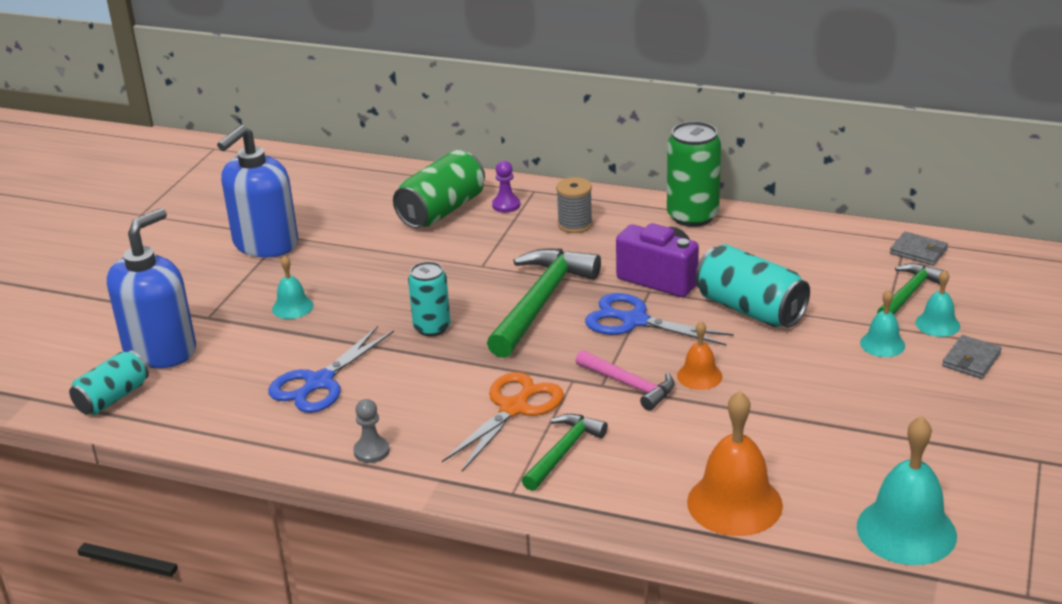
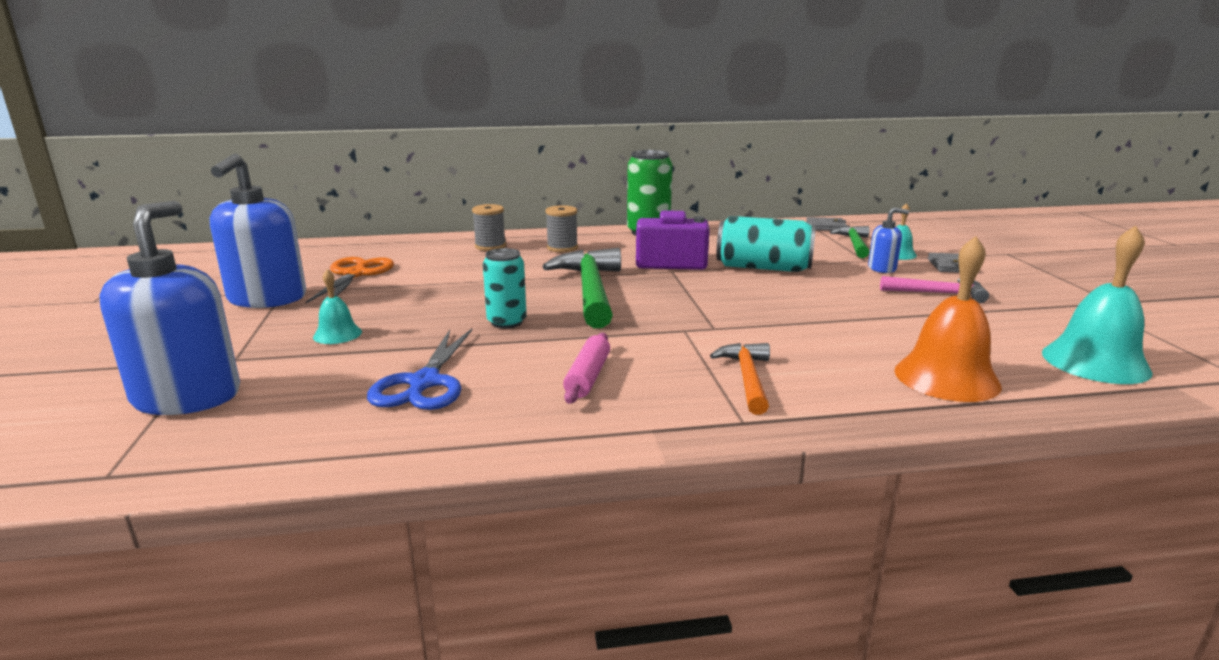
camera: 30 degrees left, 10 degrees down
(113, 398) = (138, 456): turquoise can -> none
(371, 451) = (547, 425): grey pawn -> none
(441, 412) = (588, 377): none -> pink rolling pin
(442, 211) = (435, 256): green can -> none
(506, 205) = (490, 246): purple pawn -> grey spool
(514, 408) = (657, 358): orange scissors -> orange scissors (355, 274)
(563, 452) = (747, 378): green hammer -> orange hammer
(629, 385) = (738, 323): pink hammer -> pink hammer (938, 293)
(634, 321) = (684, 287): blue scissors -> none
(699, 376) = (785, 307): orange bell -> none
(882, 344) = (882, 268): turquoise bell -> blue soap dispenser

